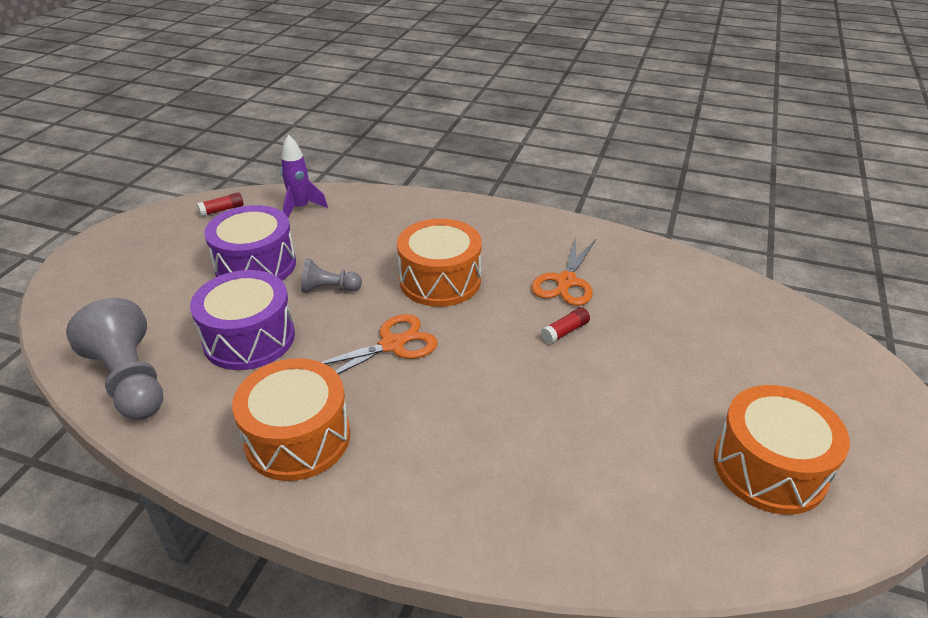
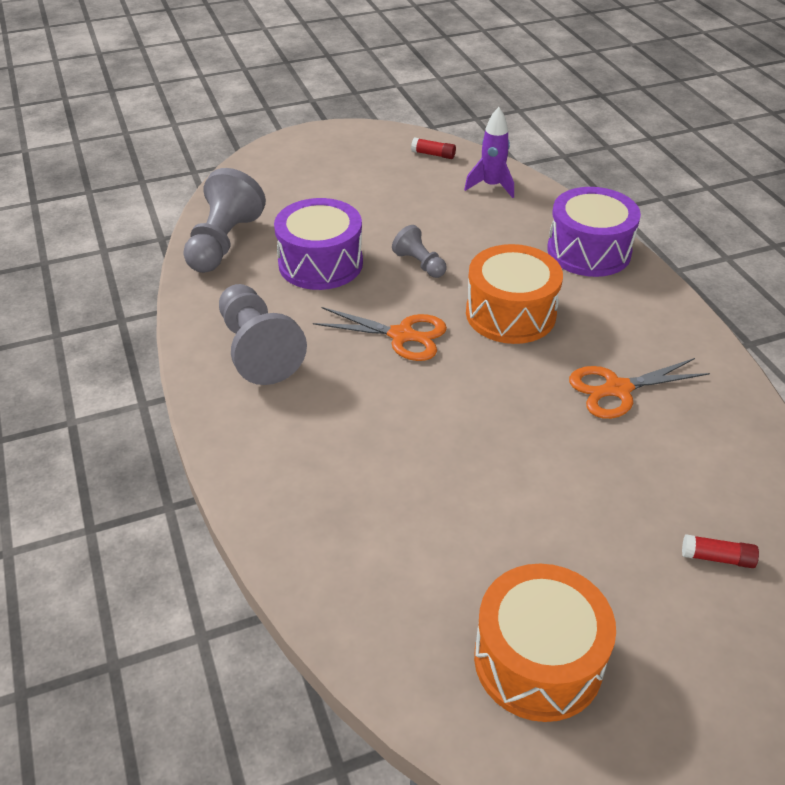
camera: 50 degrees right, 5 degrees up
(256, 265) = (396, 213): purple drum -> purple drum (589, 251)
(298, 438) = (258, 350): orange drum -> grey pawn
(565, 331) = (547, 425): red glue stick -> red glue stick (717, 558)

